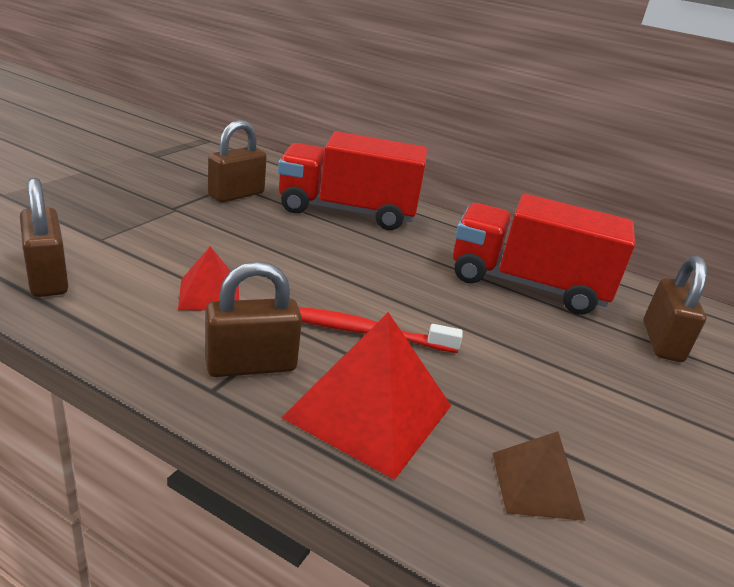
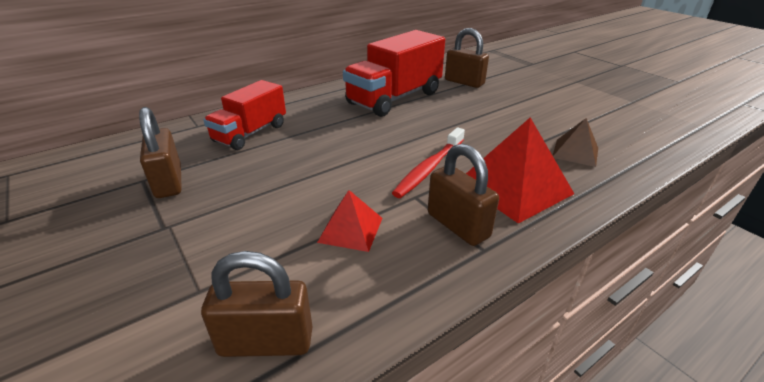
camera: 60 degrees left, 5 degrees up
(251, 365) = (458, 225): brown padlock -> brown padlock turned 45 degrees counterclockwise
(347, 211) = (250, 133): red truck -> red truck, size x0.65

